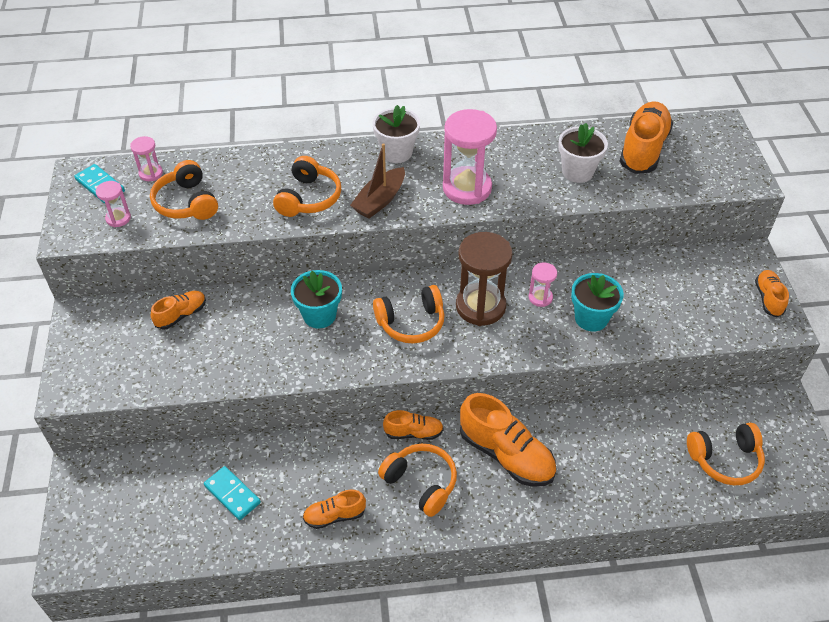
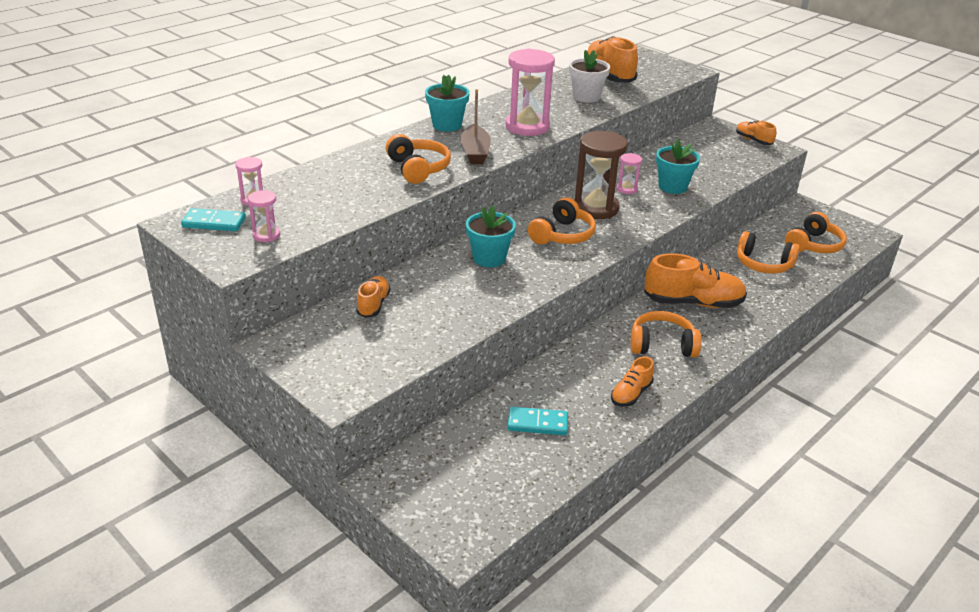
camera: 40 degrees left, 15 degrees down
(187, 203) = (317, 205): orange headphones -> orange headphones (763, 264)
(396, 152) = (447, 125): white flower pot -> turquoise flower pot
(413, 432) = (617, 321): orange shoe -> none

